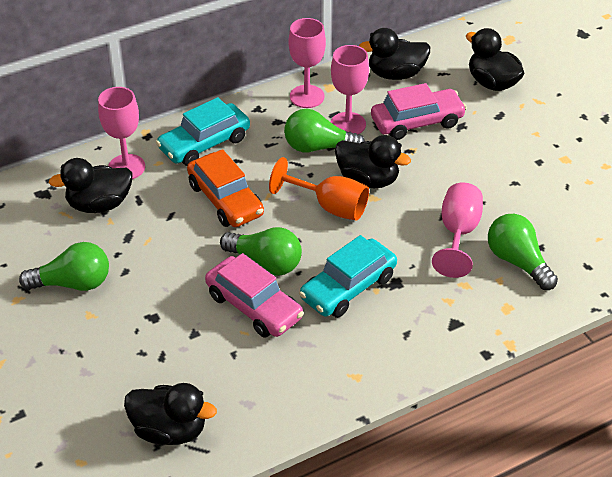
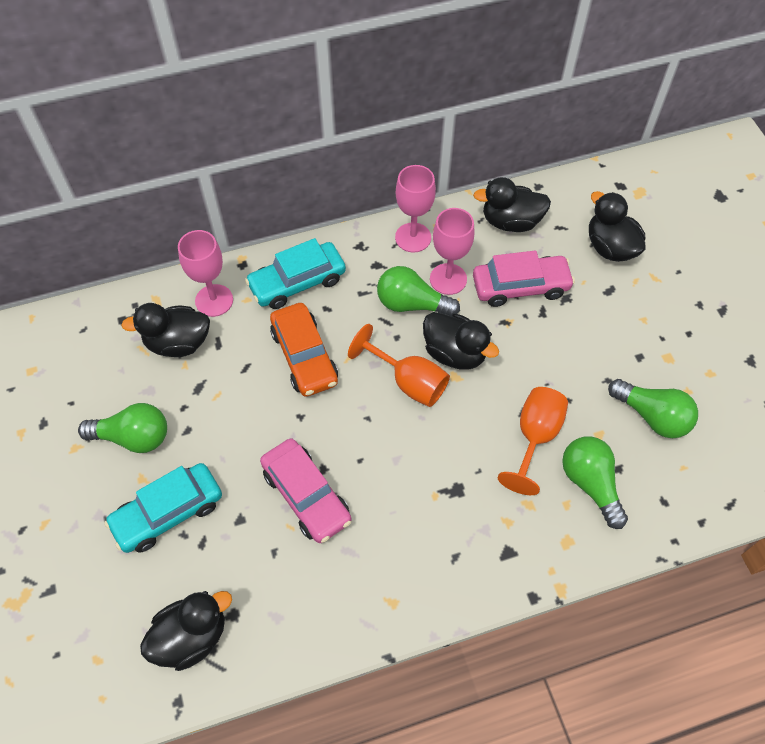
camera: 10 degrees right, 15 degrees up
(170, 430) = (192, 636): black duck -> black duck turned 60 degrees counterclockwise
(266, 263) = (329, 442): green light bulb -> green light bulb (652, 416)
(348, 287) = (407, 488): turquoise car -> turquoise car (168, 513)
(458, 234) = (534, 437): pink goblet -> orange goblet

